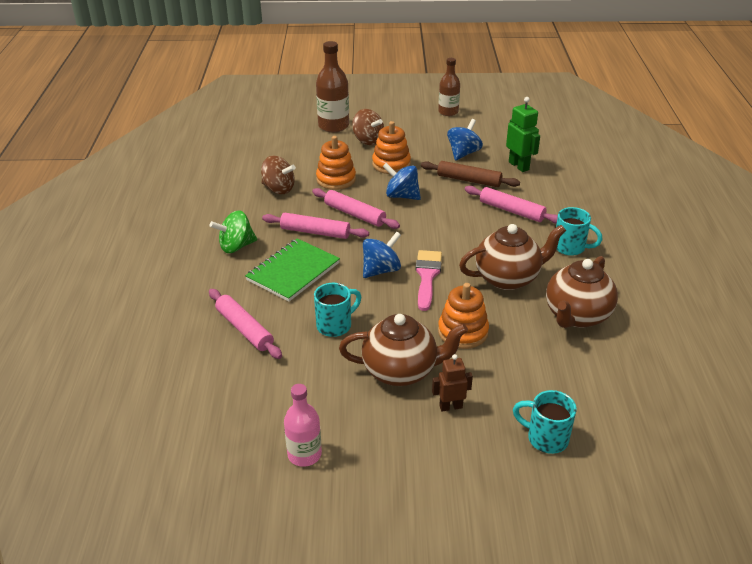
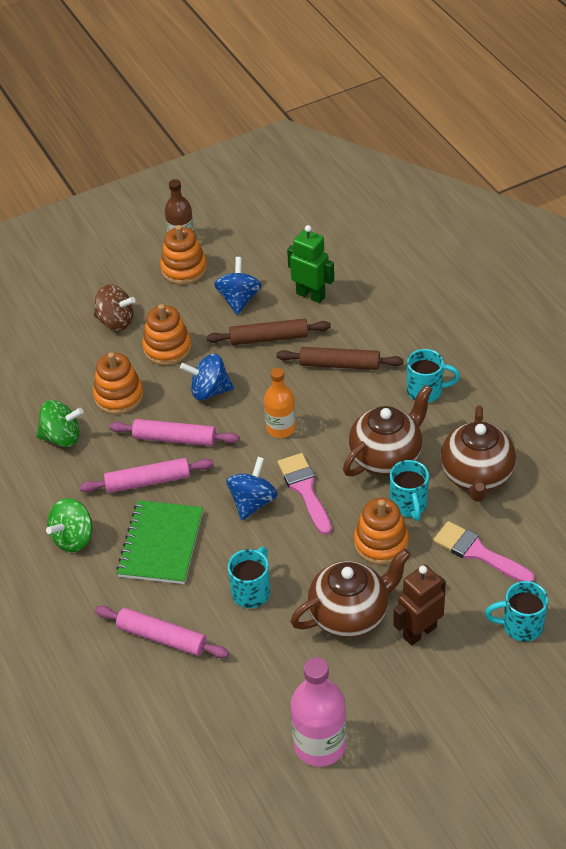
camera: 25 degrees left, 10 degrees up
(278, 189) = (62, 437): brown spinning top -> green spinning top
(304, 454) = (319, 745): pink bottle -> pink bottle, size x1.50
(333, 126) = (58, 313): brown bottle -> none
(437, 127) = (184, 269): none -> orange stacking toy
(437, 233) = (281, 428): none -> orange bottle
(450, 406) = (419, 632): brown robot -> brown robot, size x1.50
(504, 315) = (409, 505): none -> turquoise mug
(512, 211) = (339, 364): pink rolling pin -> brown rolling pin
(542, 369) = (478, 553): none -> pink brush

